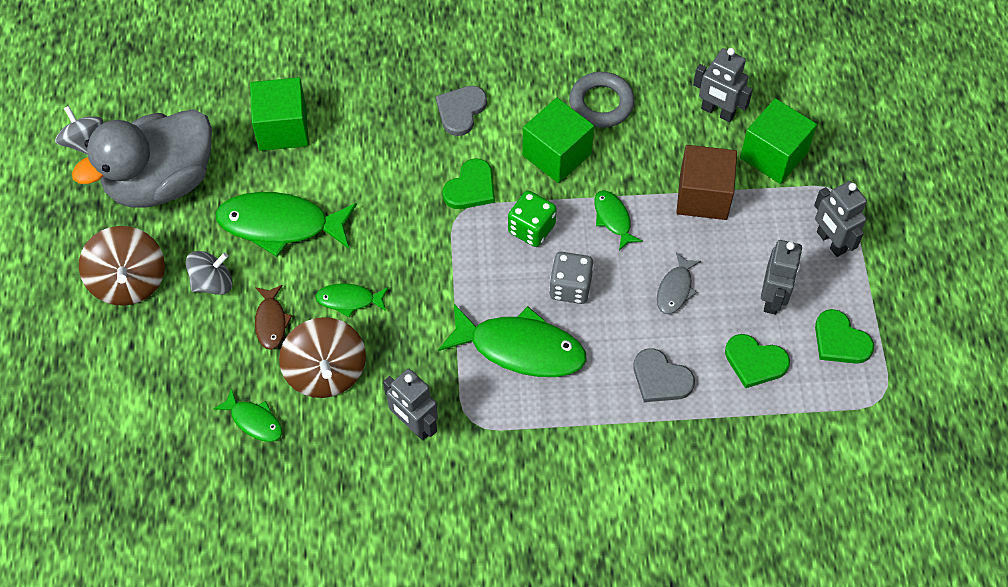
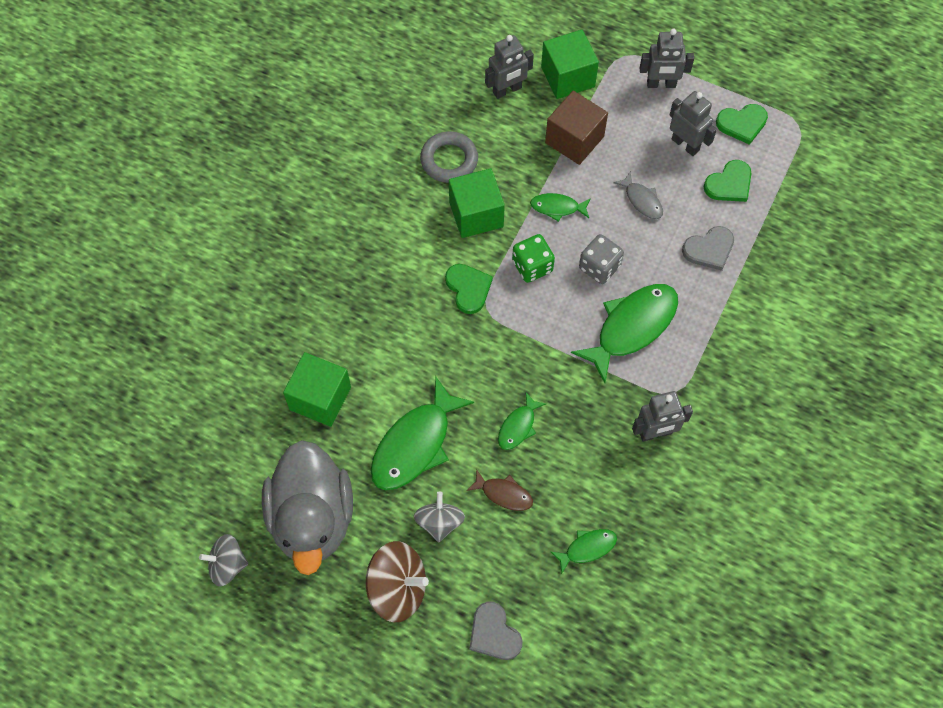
camera: 60 degrees left, 5 degrees up
(326, 372) = (574, 474): brown spinning top -> none
(461, 111) = (391, 259): grey heart -> grey heart (494, 633)

